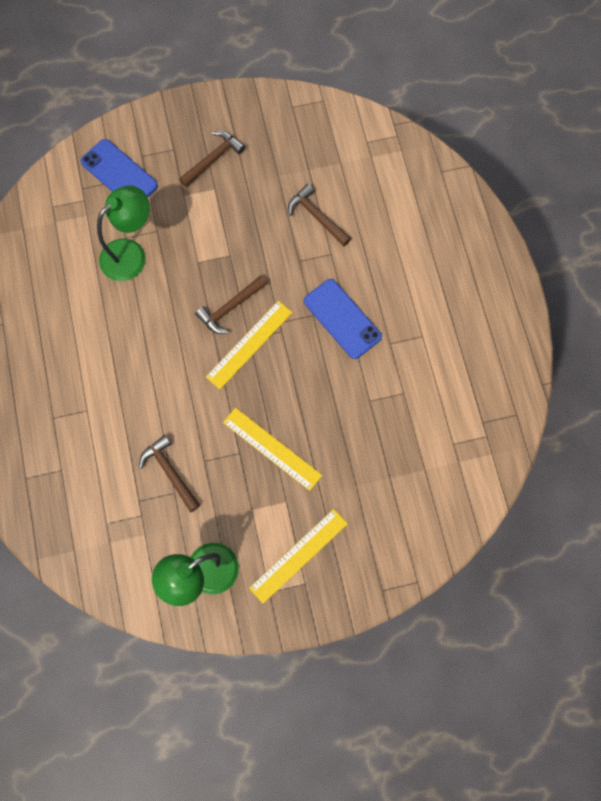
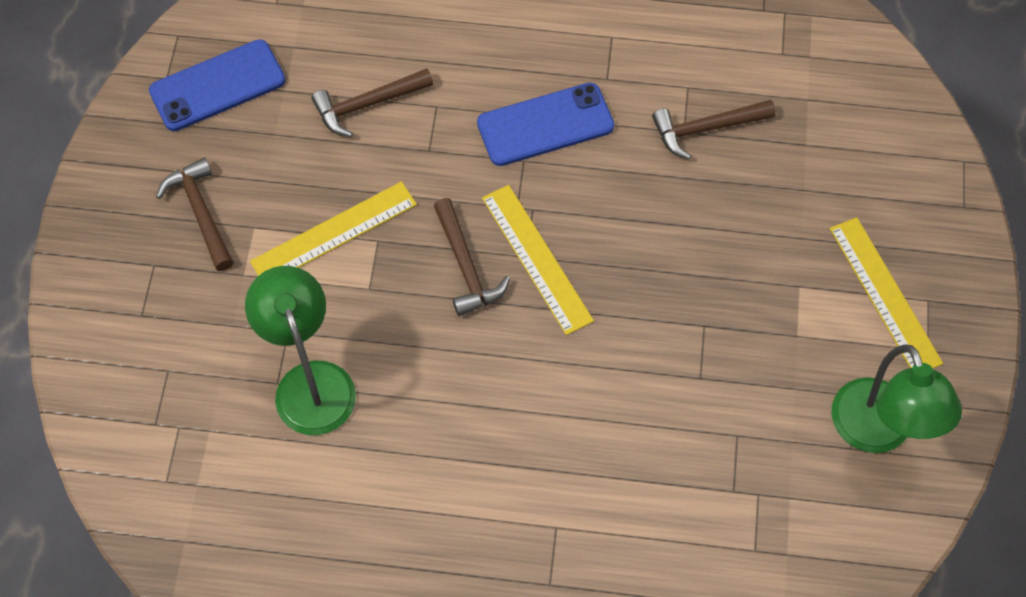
camera: 70 degrees left, 10 degrees down
(119, 174) = (157, 358): blue phone -> blue phone (217, 86)
(170, 472) = (702, 431): brown hammer -> brown hammer (706, 129)
(272, 448) = (712, 279): yellow ruler -> yellow ruler (334, 233)

